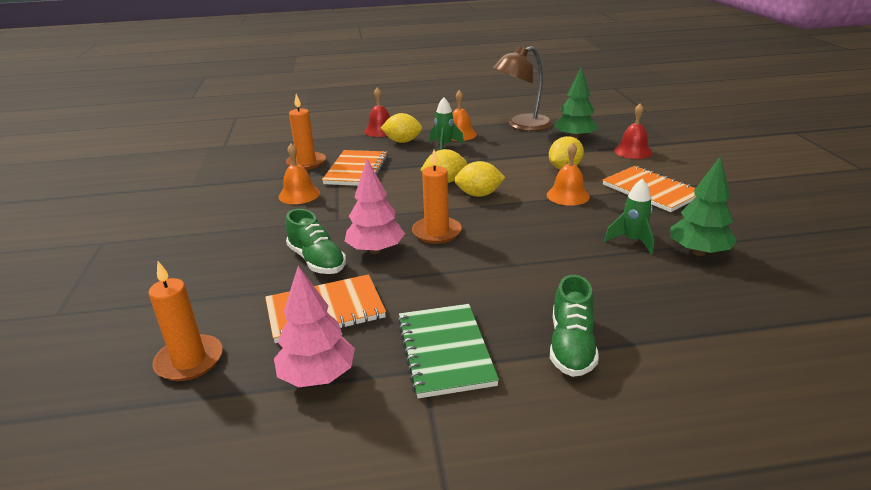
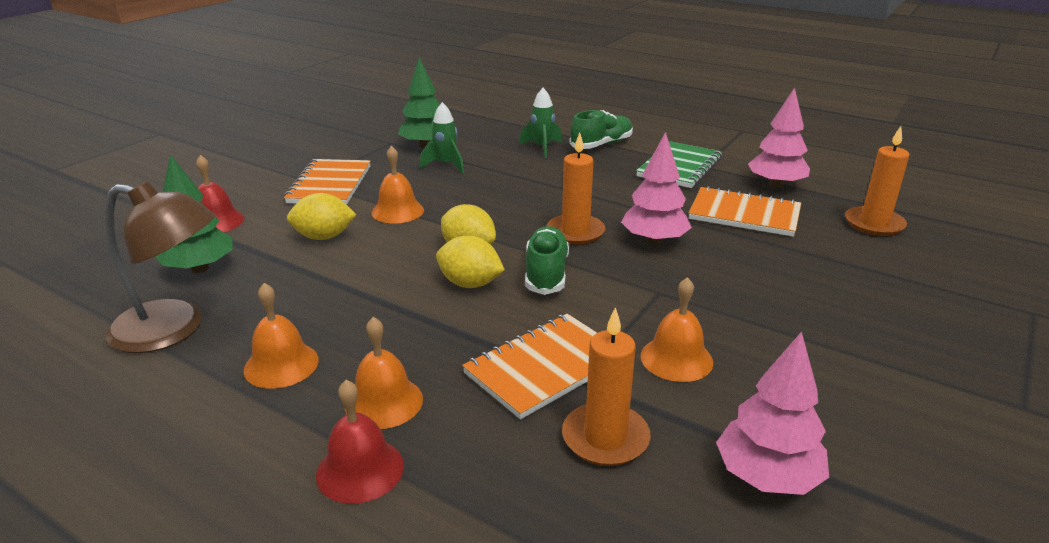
camera: 140 degrees left, 0 degrees up
(234, 176) = (767, 477): none -> pink tree
(317, 260) = (721, 255): green shoe -> green shoe (546, 273)
(402, 141) = (384, 402): yellow lemon -> orange bell
(445, 146) = (351, 349): green rocket -> green rocket (542, 148)

